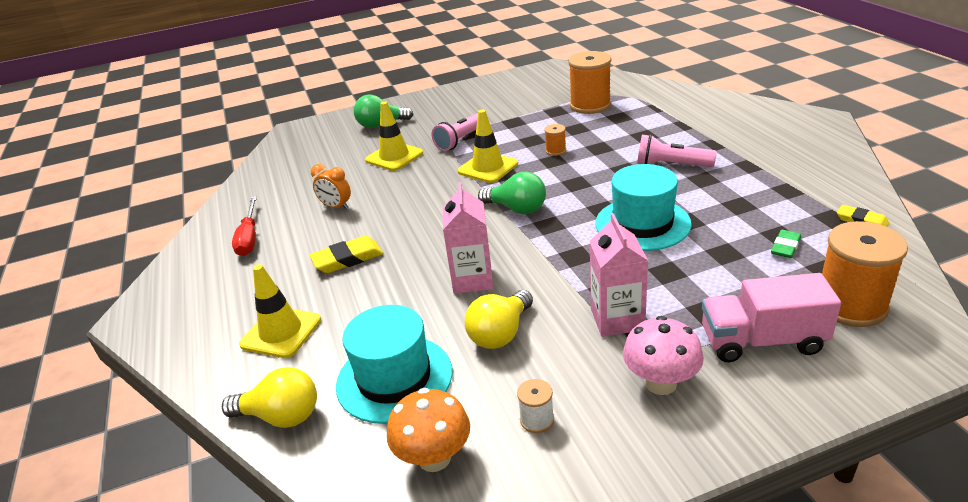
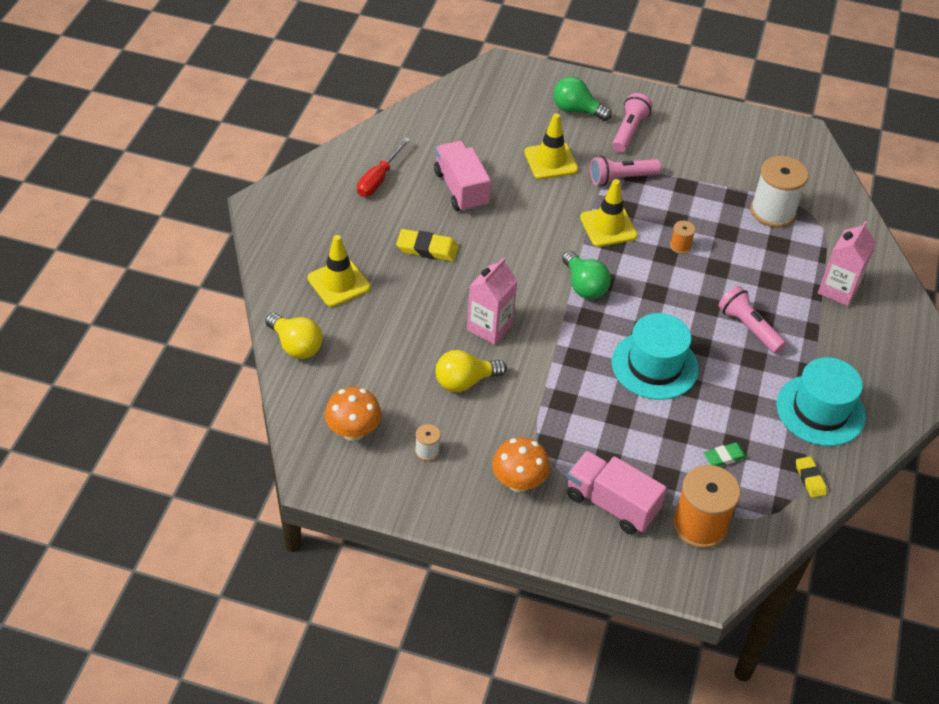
camera: 30 degrees right, 15 degrees up
(336, 207) = (461, 189): orange clock -> pink truck
(394, 378) = (376, 366): turquoise hat -> turquoise hat (820, 410)
(434, 117) = (629, 131): none -> pink flashlight
(590, 105) = (773, 211): orange spool -> white spool
(617, 319) = (545, 424): pink carton -> pink carton (838, 290)
(660, 383) = (518, 482): pink mushroom -> orange mushroom

